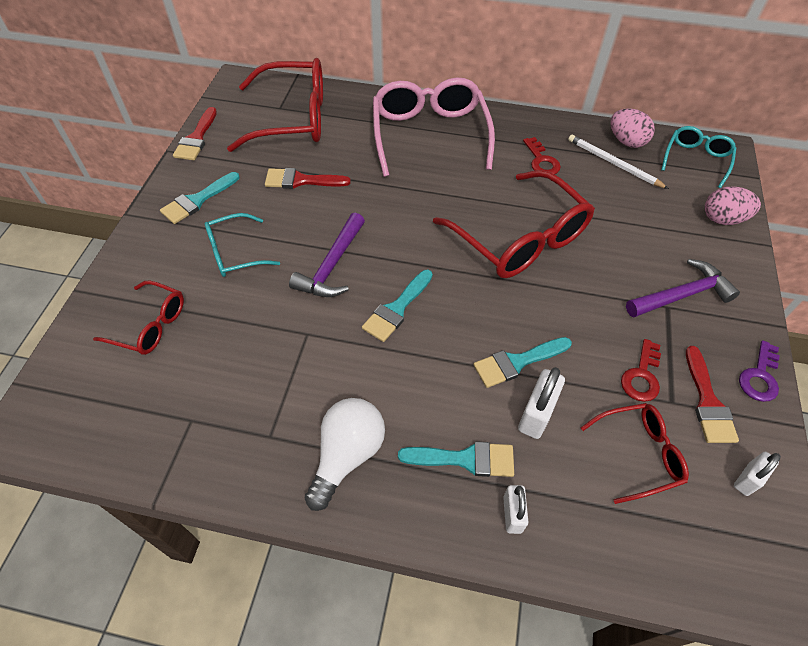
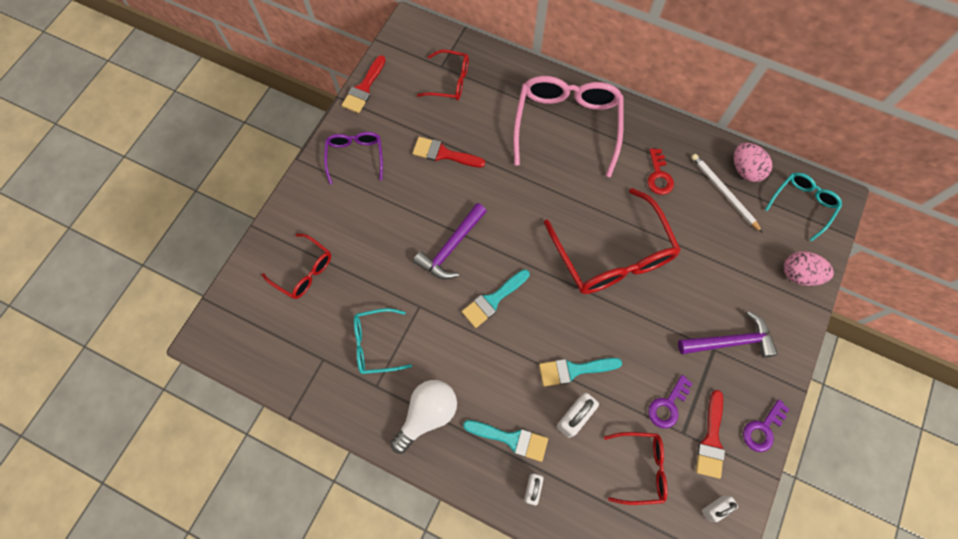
camera: 15 degrees right, 15 degrees up
(197, 200) = (355, 157): turquoise brush -> purple glasses
(235, 253) = (377, 217): turquoise glasses -> turquoise glasses (376, 344)
(292, 118) = (450, 81): red glasses -> red glasses, size x0.54
(642, 376) = (668, 405): red key -> purple key

